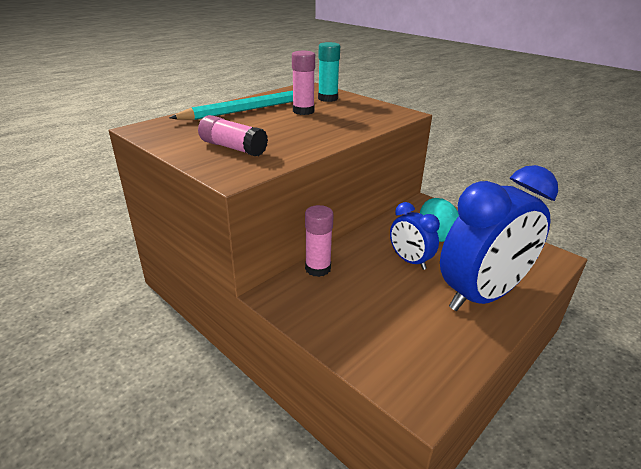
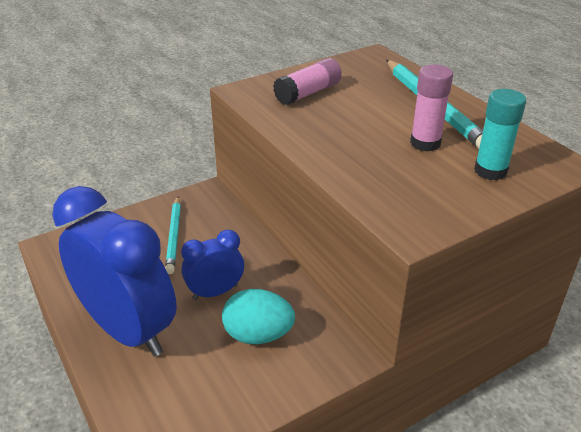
camera: 105 degrees right, 5 degrees up
(318, 268) = (233, 222): pink glue stick -> none
(354, 301) = (174, 236): none -> turquoise pencil
(481, 296) = (128, 330): blue clock -> blue clock turned 150 degrees clockwise

